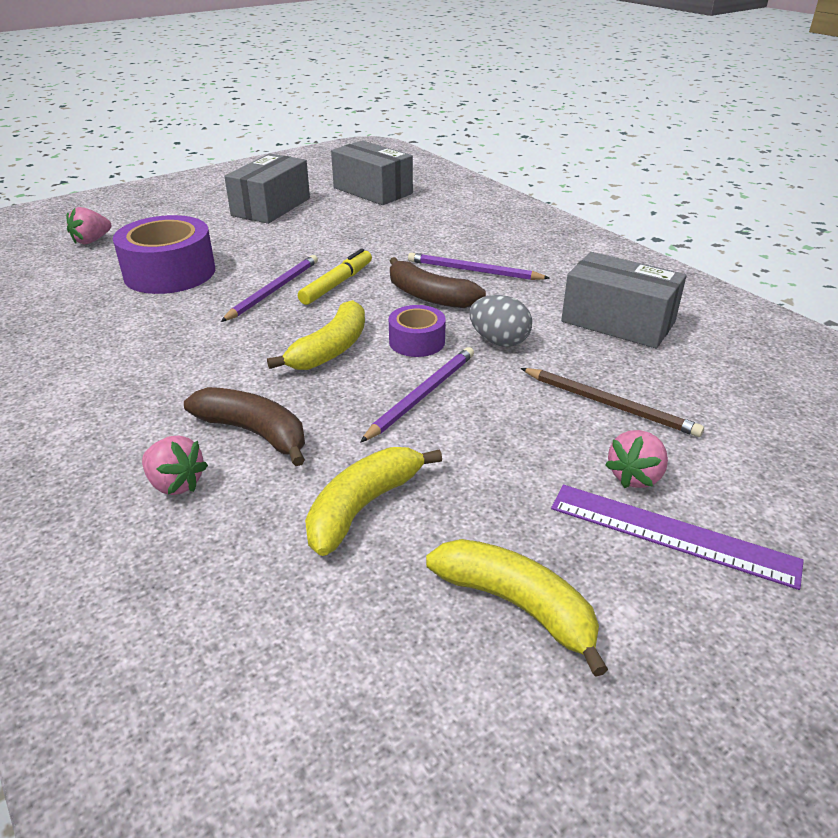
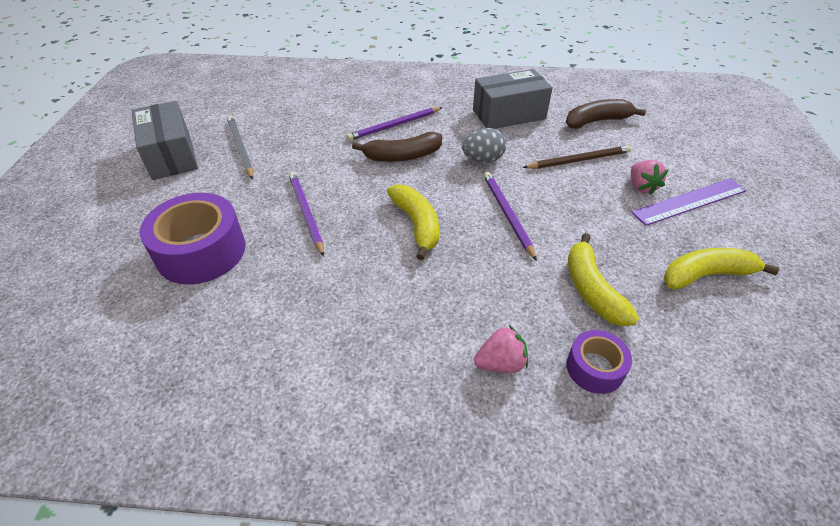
camera: 50 degrees left, 10 degrees up
(92, 241) = (65, 274): pink strawberry -> none
(254, 432) = (477, 301): brown banana -> brown banana (597, 121)
(322, 225) = (240, 148): none -> grey pencil
(337, 284) = (336, 182): yellow marker -> none
(373, 191) = (224, 103): grey box -> none
(417, 341) = (448, 187): purple tape -> purple tape (595, 368)

